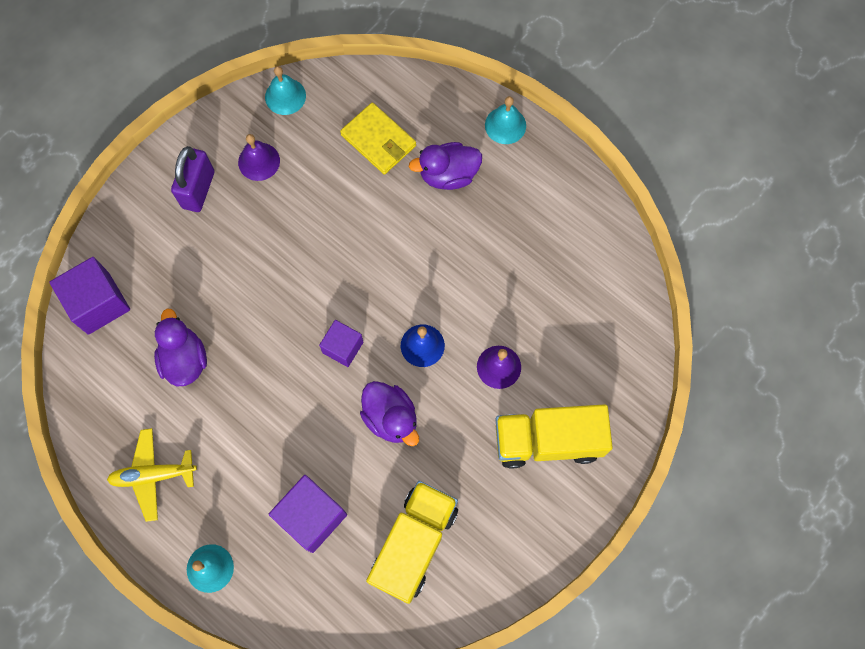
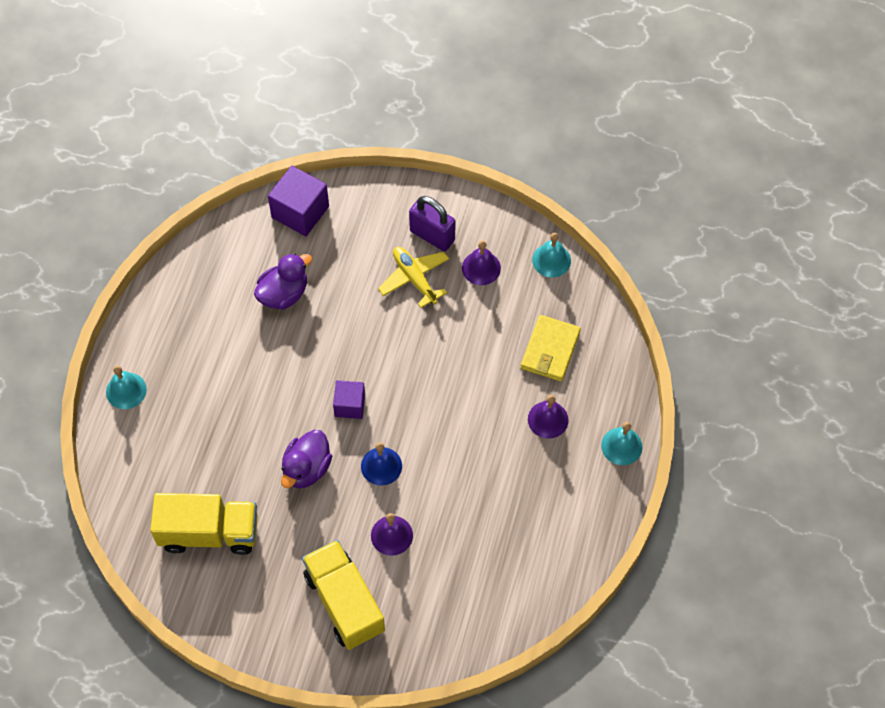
camera: 65 degrees right, 10 degrees down
(153, 475) = (181, 316): yellow plane -> yellow plane (414, 278)
(198, 189) = (432, 235): purple padlock -> purple padlock turned 45 degrees clockwise
(311, 516) = (198, 445): purple cube -> none
(448, 175) = (548, 419): purple duck -> purple bell

